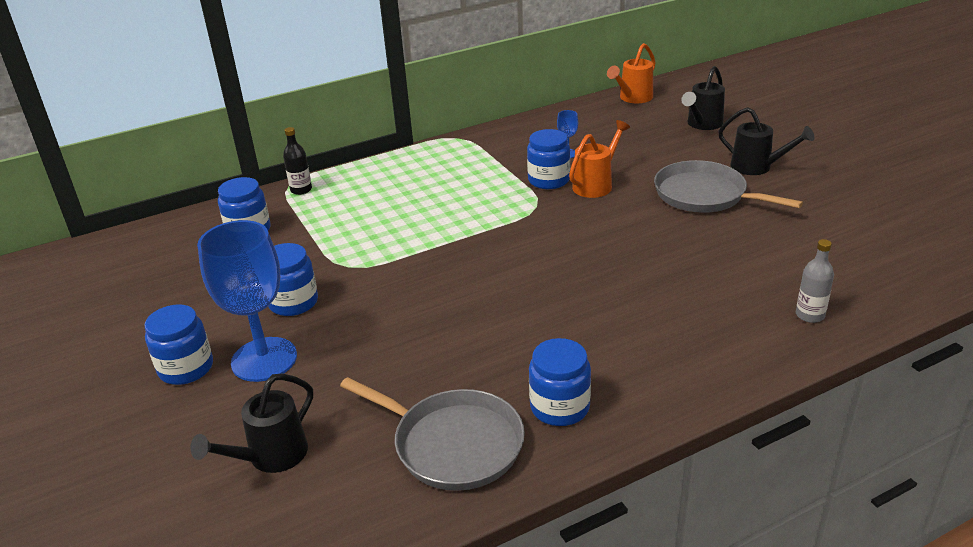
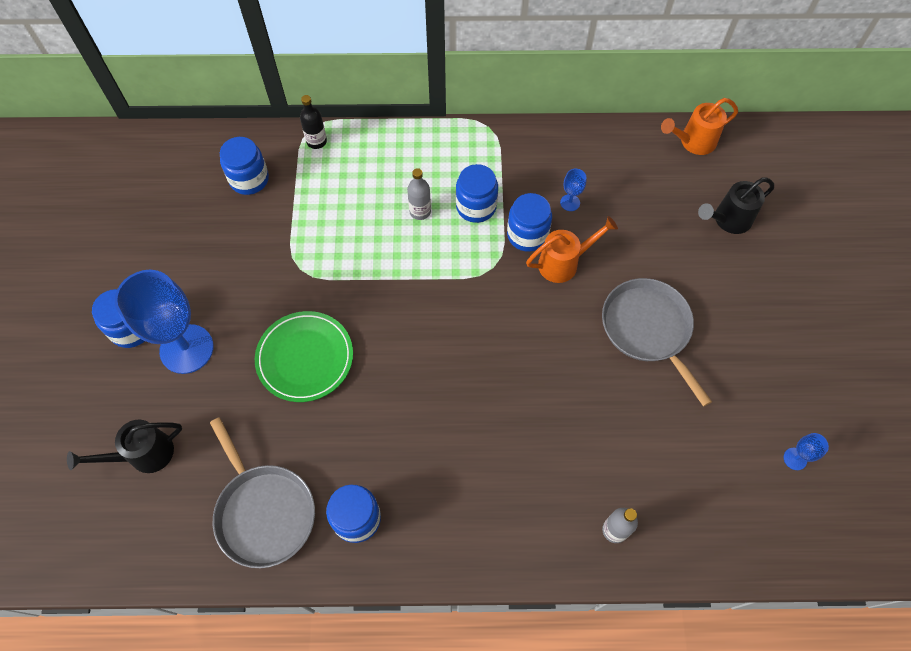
camera: 25 degrees right, 30 degrees up
(293, 302) = (238, 292): blue jar -> blue jar (476, 206)
(404, 319) = (305, 358): none -> green plate
(438, 197) = (420, 211): none -> grey bottle
(757, 167) = (727, 314): black watering can -> none
(899, 220) = (795, 459): none -> blue goblet

